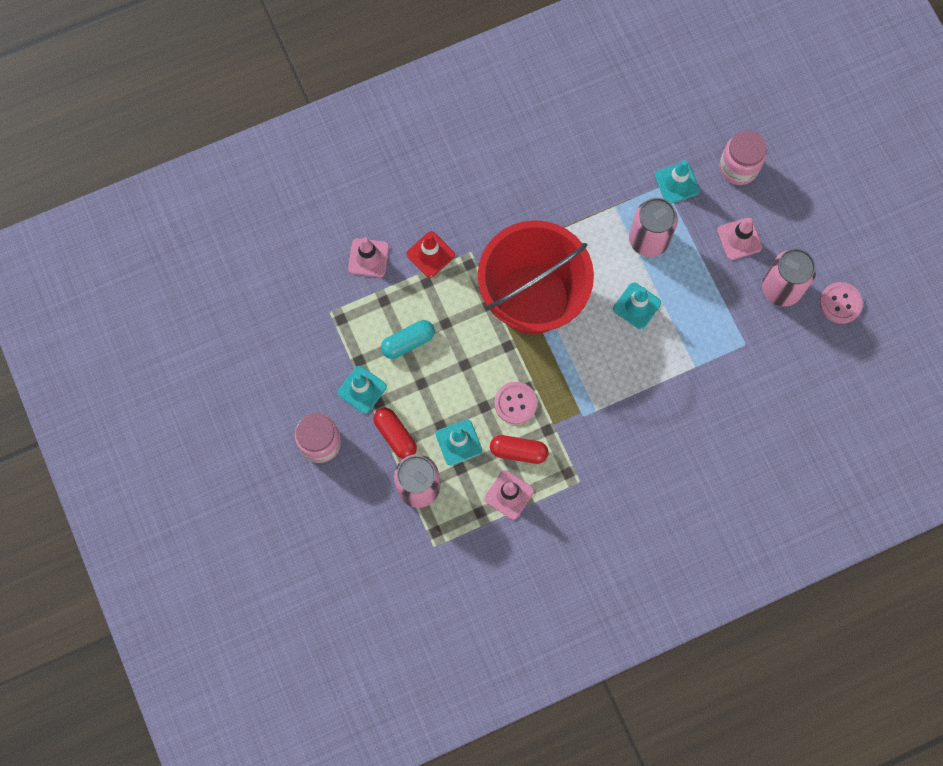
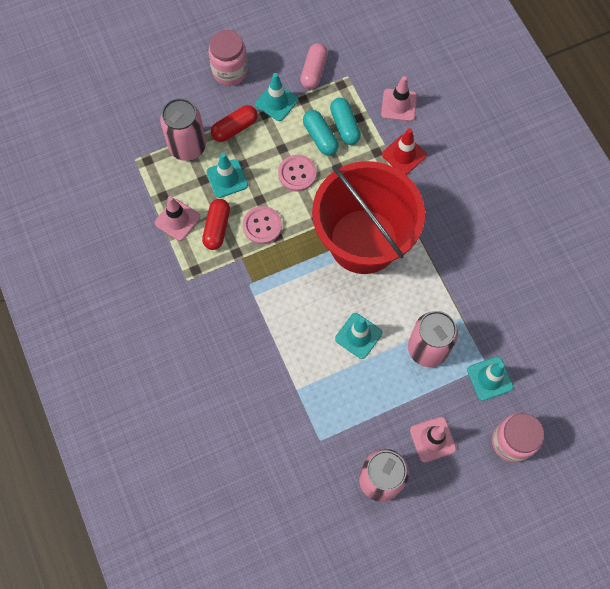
camera: 90 degrees right, 5 degrees down
(323, 349) = (313, 71): none -> pink capsule
(394, 316) = (344, 126): none -> turquoise capsule
(840, 303) = (365, 543): pink button -> pink button (297, 174)

